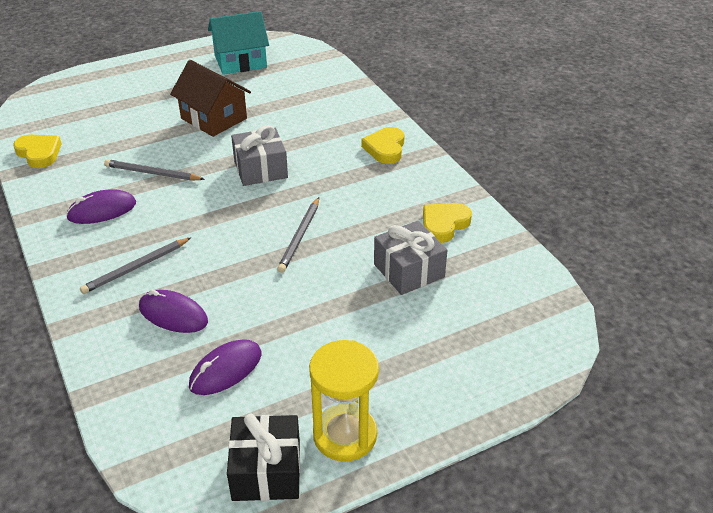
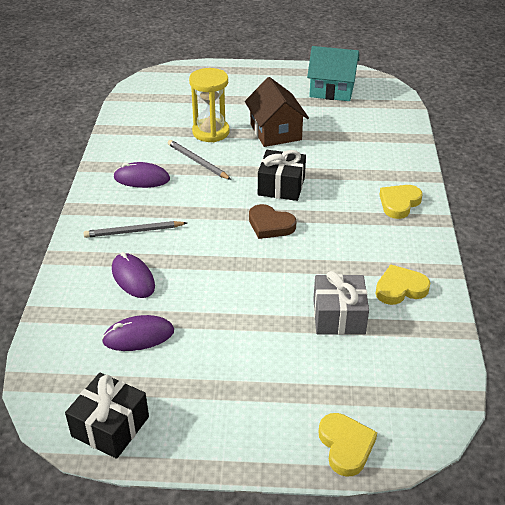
camera: 30 degrees right, 0 degrees up
(39, 153) = (130, 120): yellow heart -> yellow heart (345, 446)
(260, 169) = (281, 186): grey gift -> black gift
(278, 210) = (270, 225): none -> brown heart
(300, 236) = (271, 253): grey pencil -> none
(345, 435) = (186, 427): yellow hourglass -> yellow hourglass (211, 132)

